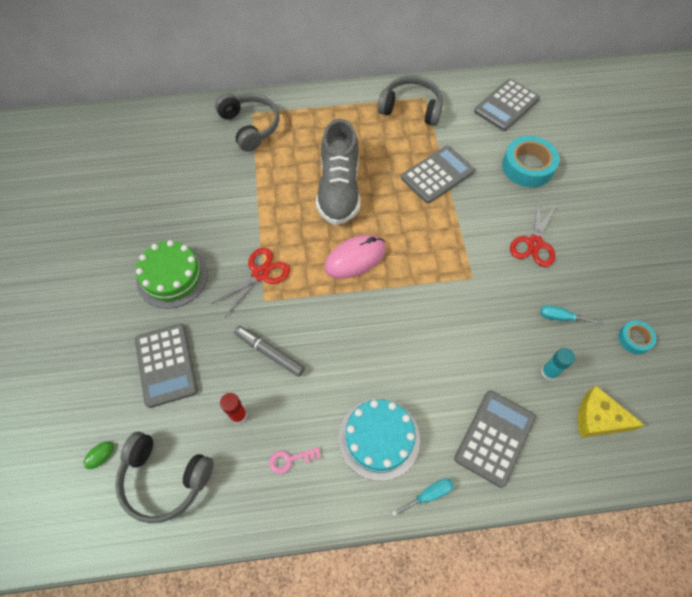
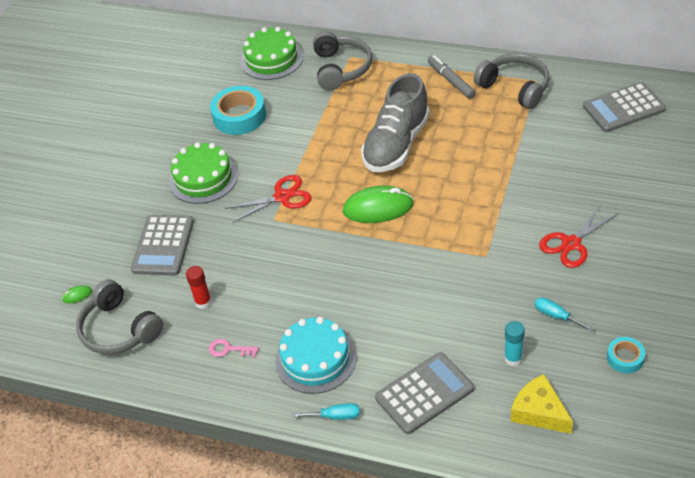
camera: 30 degrees right, 15 degrees down
(179, 132) = (271, 59): none -> green cake
(269, 353) = (256, 262): grey marker -> grey marker (451, 81)
(355, 258) = (378, 208): pink mouse -> green mouse
(437, 175) = (505, 156): grey calculator -> none
(527, 167) = (610, 172): turquoise tape -> turquoise tape (239, 116)

